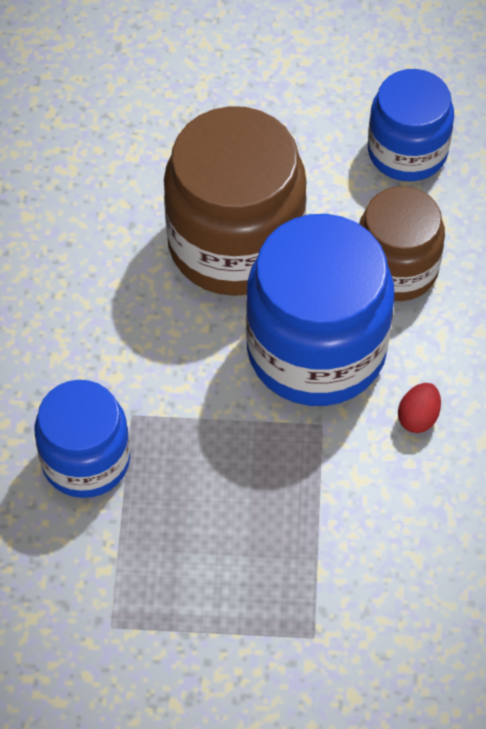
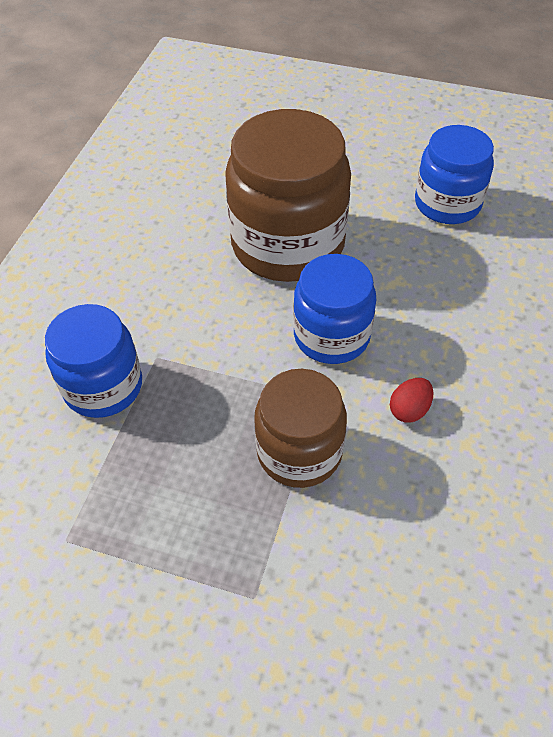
camera: 15 degrees right, 5 degrees down
(316, 350) = (331, 335): blue jar -> blue jar, size x0.62
(396, 268) = (418, 285): brown jar -> brown jar (299, 451)

